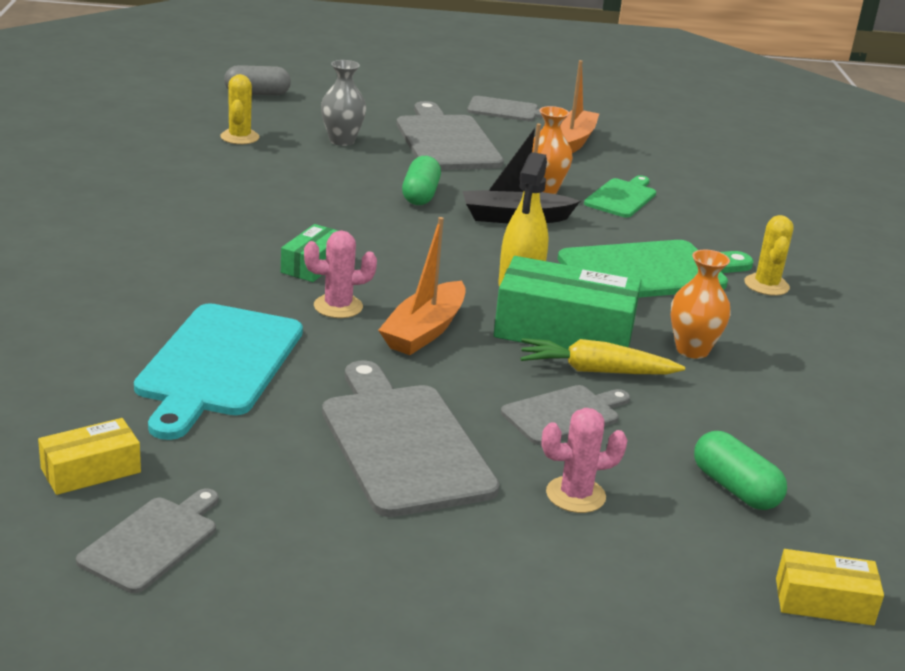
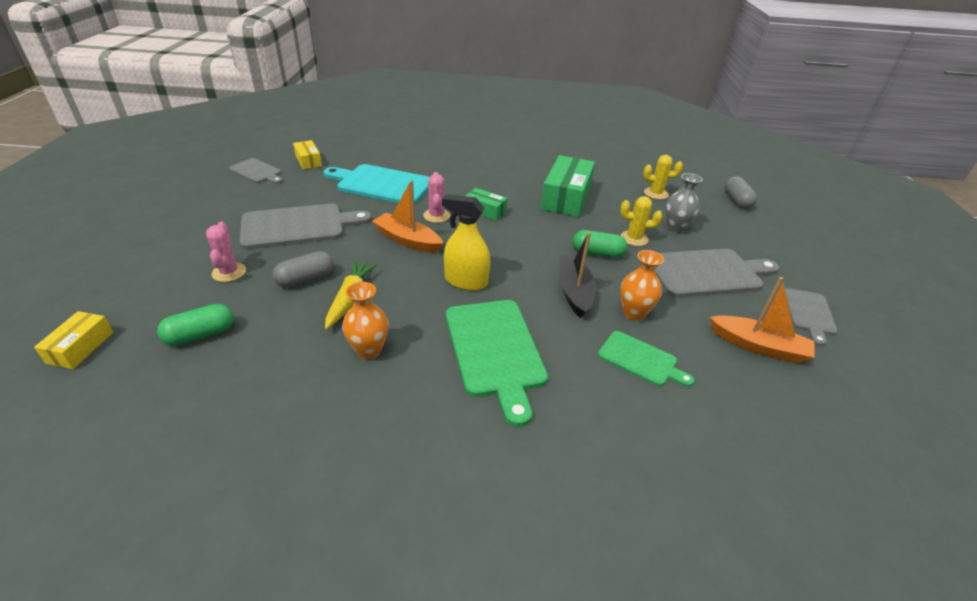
camera: 95 degrees right, 10 degrees up
(564, 332) = (401, 292): green box -> green box (566, 197)
(564, 414) = (306, 279): grey cutting board -> grey capsule
(766, 285) = (476, 427): yellow cactus -> yellow cactus (634, 238)

